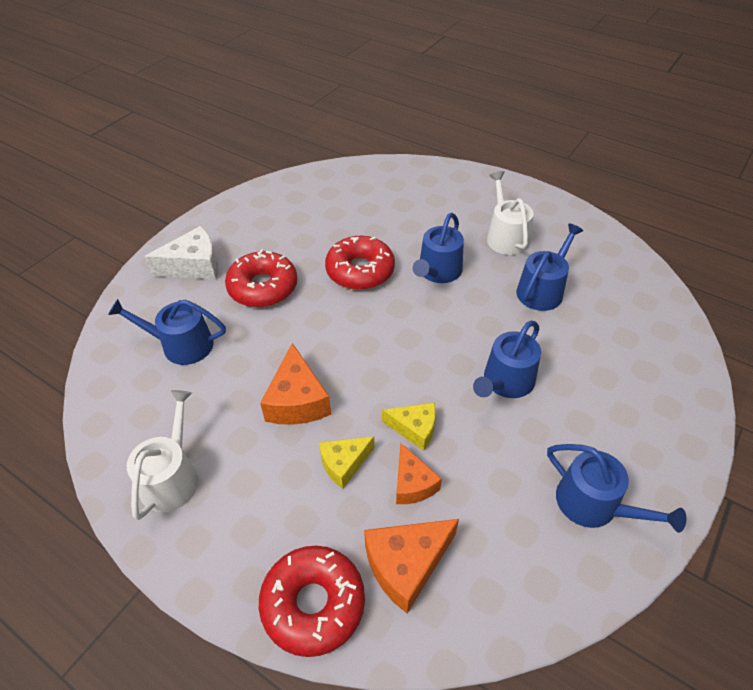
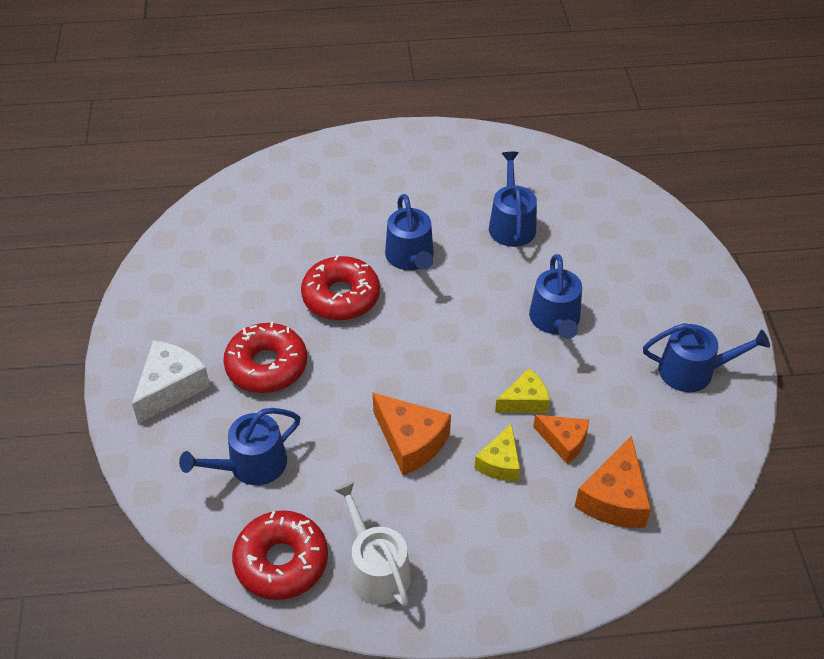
camera: 40 degrees left, 0 degrees up
(313, 604) = (580, 569): red donut -> red donut (281, 562)
(505, 236) = (436, 191): white watering can -> none

